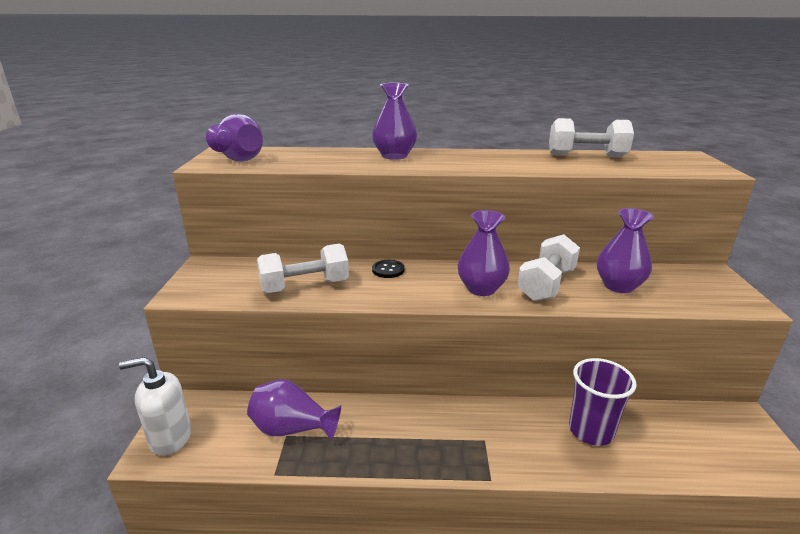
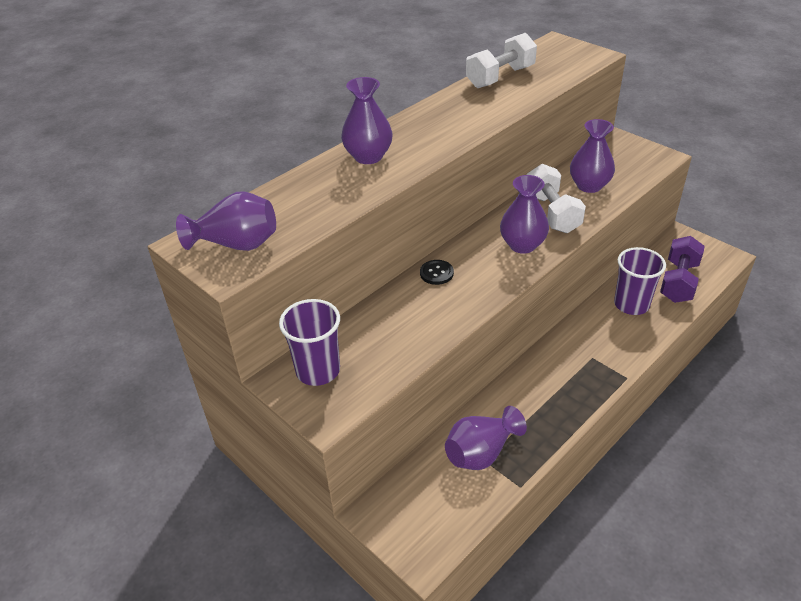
camera: 45 degrees left, 15 degrees up
(170, 438) = (414, 537): white soap dispenser -> none
(226, 272) = (318, 370): none -> purple cup
(305, 286) = (408, 333): white dumbbell -> none
(678, 449) = (678, 282): none -> purple dumbbell

